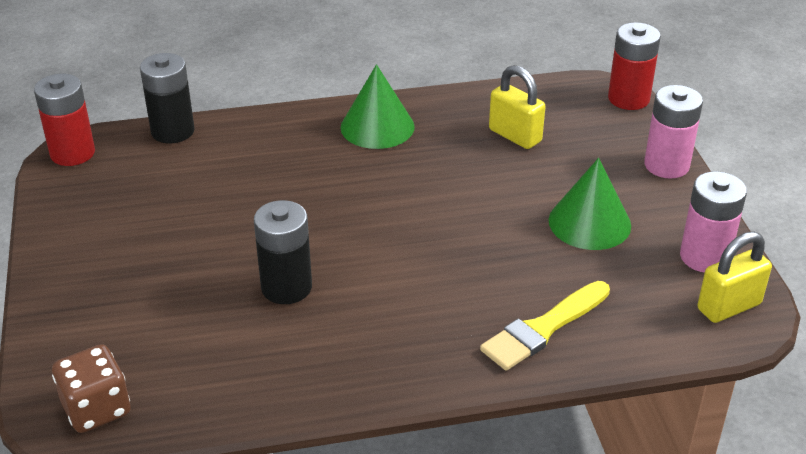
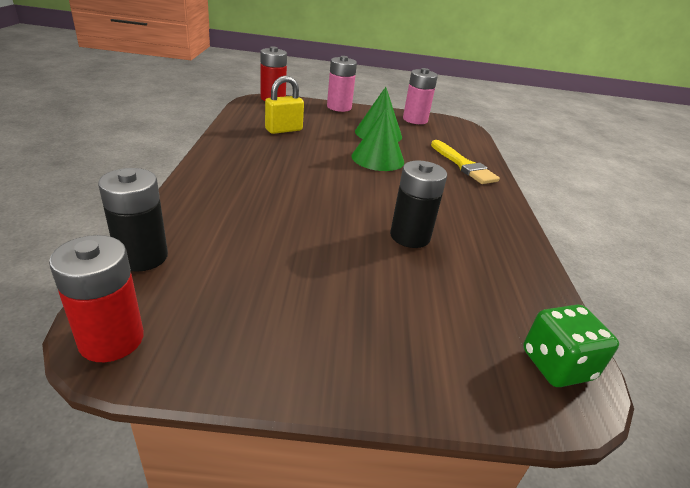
camera: 80 degrees left, 5 degrees down
(96, 408) = (556, 365): brown dice -> green dice
(377, 126) = (234, 164): green cone -> green cone (377, 158)
(728, 306) = (451, 125): yellow padlock -> none

